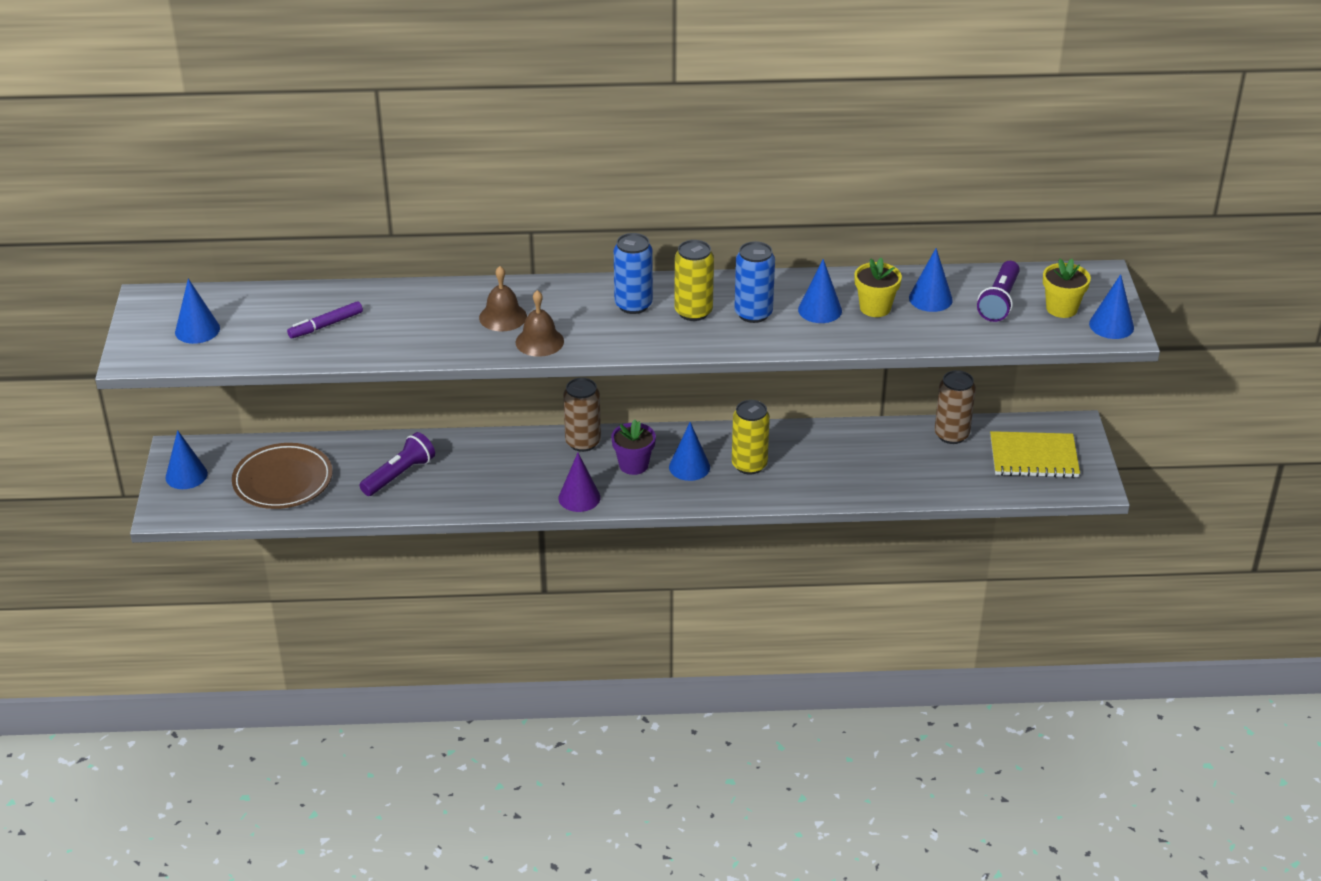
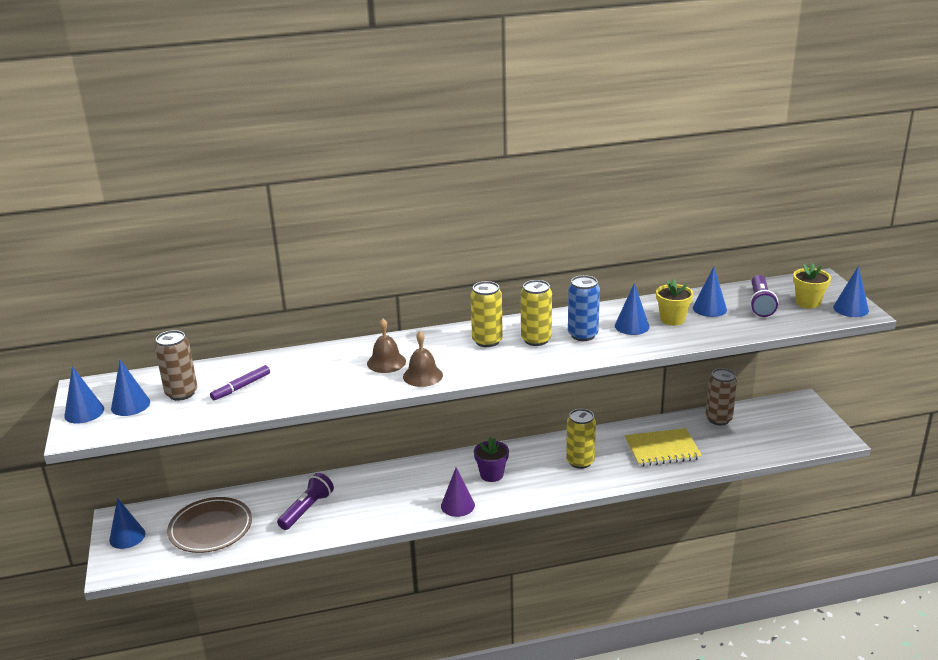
camera: 10 degrees left, 10 degrees down
(583, 442) = (446, 464): brown can -> brown can (181, 393)
(633, 305) = (487, 341): blue can -> yellow can
(689, 467) = (535, 470): blue cone -> blue cone (84, 412)
(1033, 457) = (785, 425): yellow notebook -> yellow notebook (662, 449)

